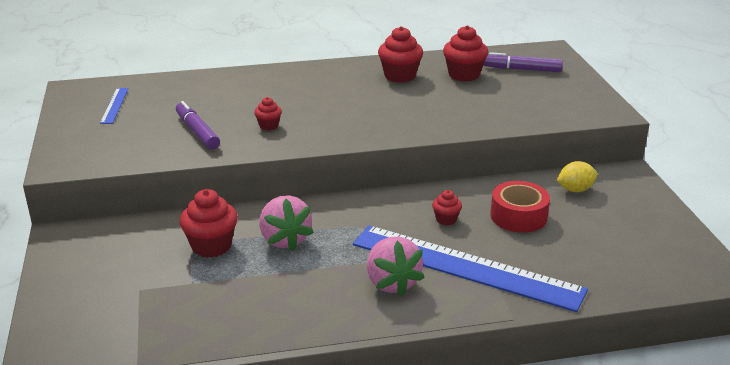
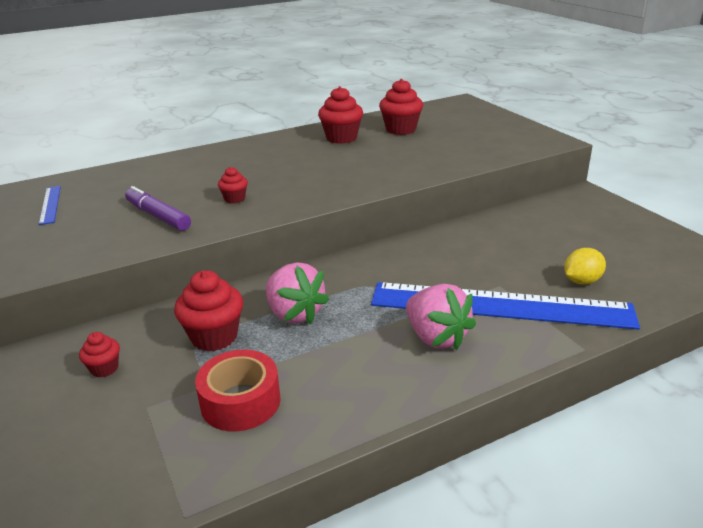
camera: 15 degrees left, 0 degrees up
(446, 219) = (450, 263): red cupcake -> red cupcake (104, 368)
(518, 216) = (516, 247): red tape -> red tape (240, 402)
(522, 69) = (449, 119): purple marker -> none
(575, 190) = (550, 215): yellow lemon -> yellow lemon (581, 281)

